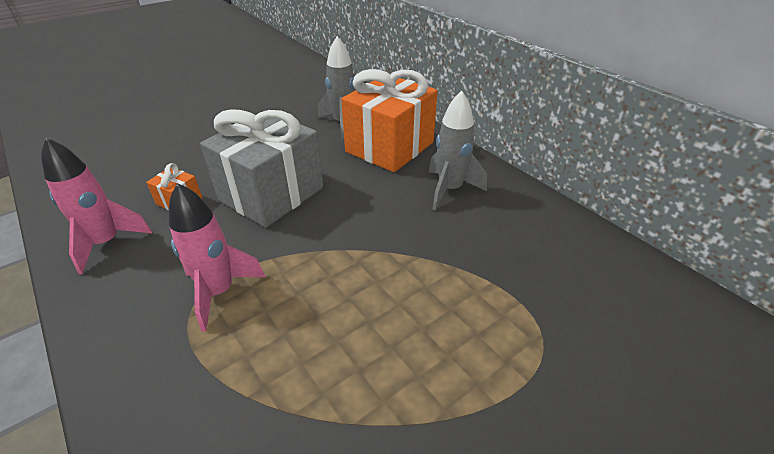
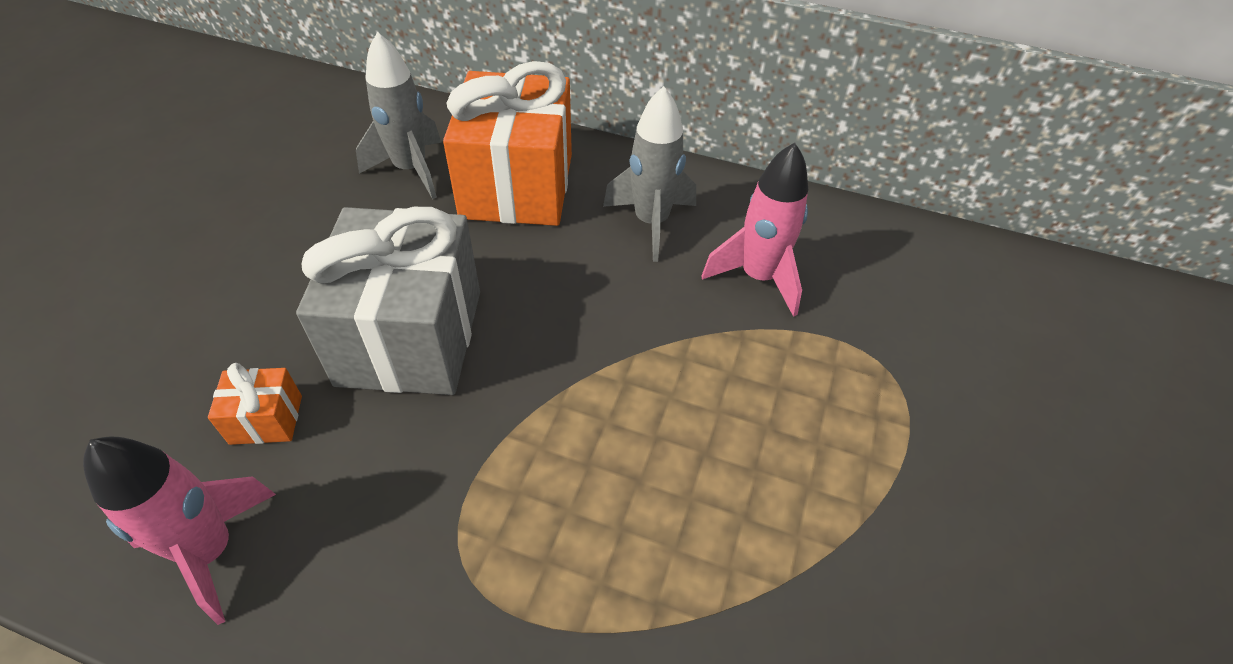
camera: 35 degrees left, 10 degrees up
(219, 292) = (481, 523): pink rocket -> pink rocket (758, 277)

